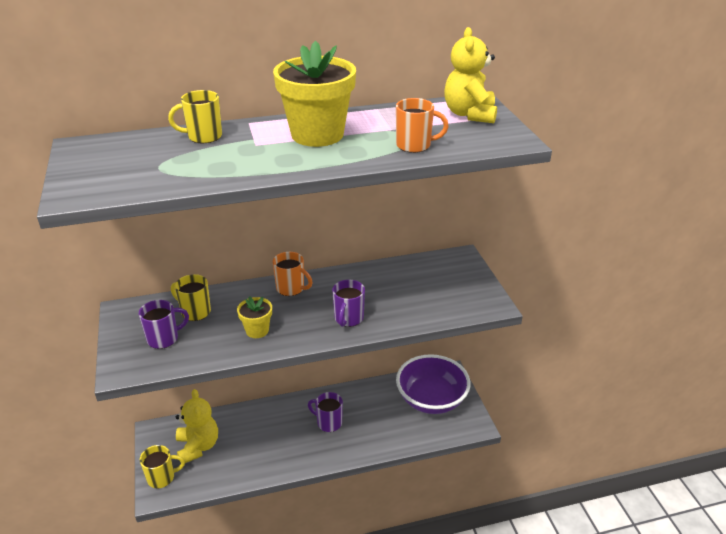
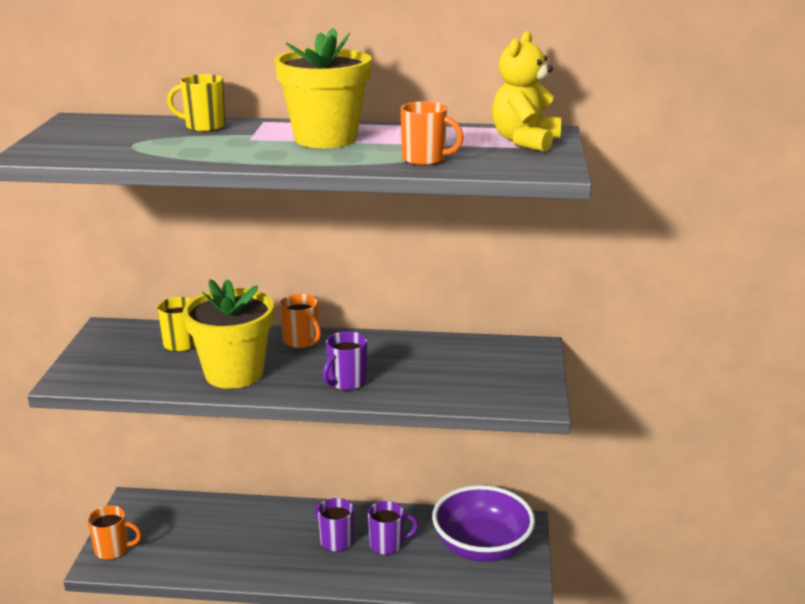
camera: 20 degrees right, 10 degrees down
(162, 477) = (113, 550): yellow mug -> orange mug
(164, 338) = (130, 361): purple mug -> purple mug (387, 544)
(198, 446) = (170, 528): yellow teddy bear -> none
(257, 330) = (234, 373): yellow flower pot -> yellow flower pot, size x2.05

